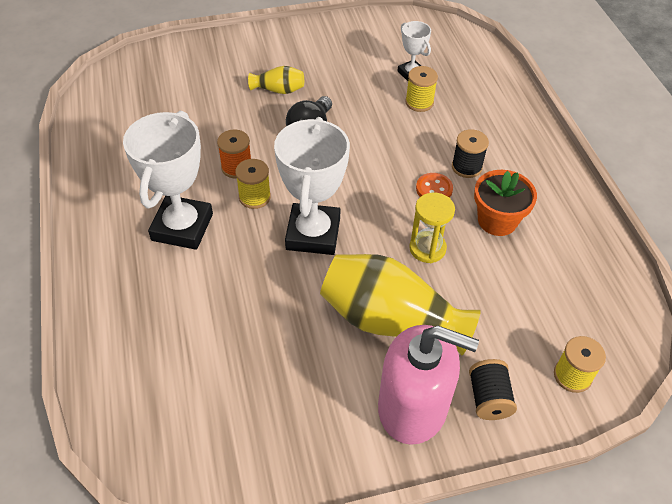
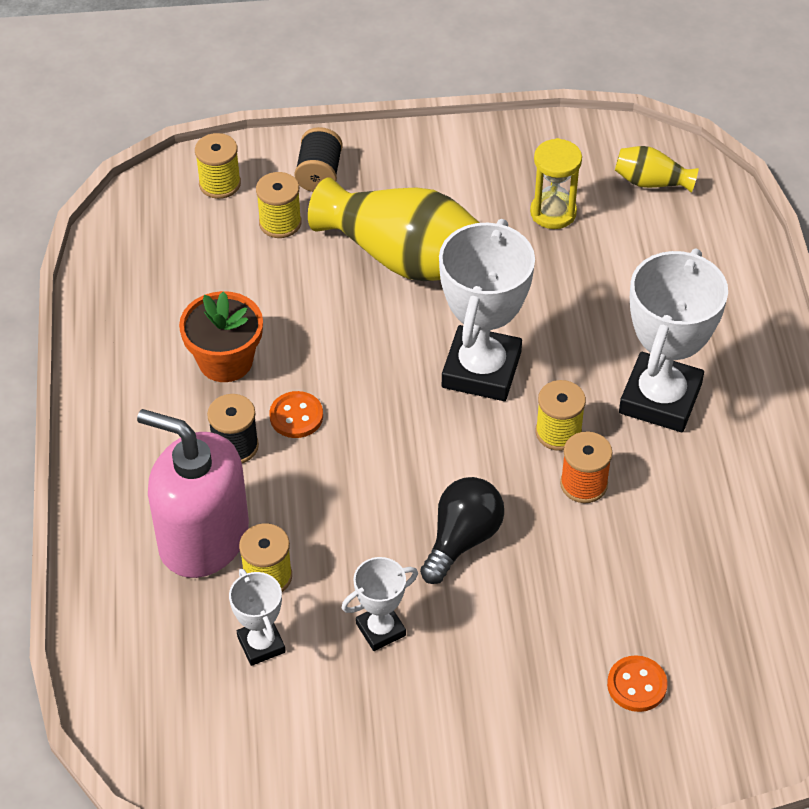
camera: 170 degrees left, 0 degrees up
(206, 74) = (636, 685): none -> orange button
(279, 90) = (506, 632): yellow vase -> yellow vase (651, 182)
(348, 85) = (380, 629): none -> white trophy
(413, 407) = (401, 175): pink soap dispenser -> pink soap dispenser (203, 537)
(427, 248) = (333, 334): yellow hourglass -> yellow hourglass (553, 212)
(503, 341) = (280, 223): none -> yellow spool

